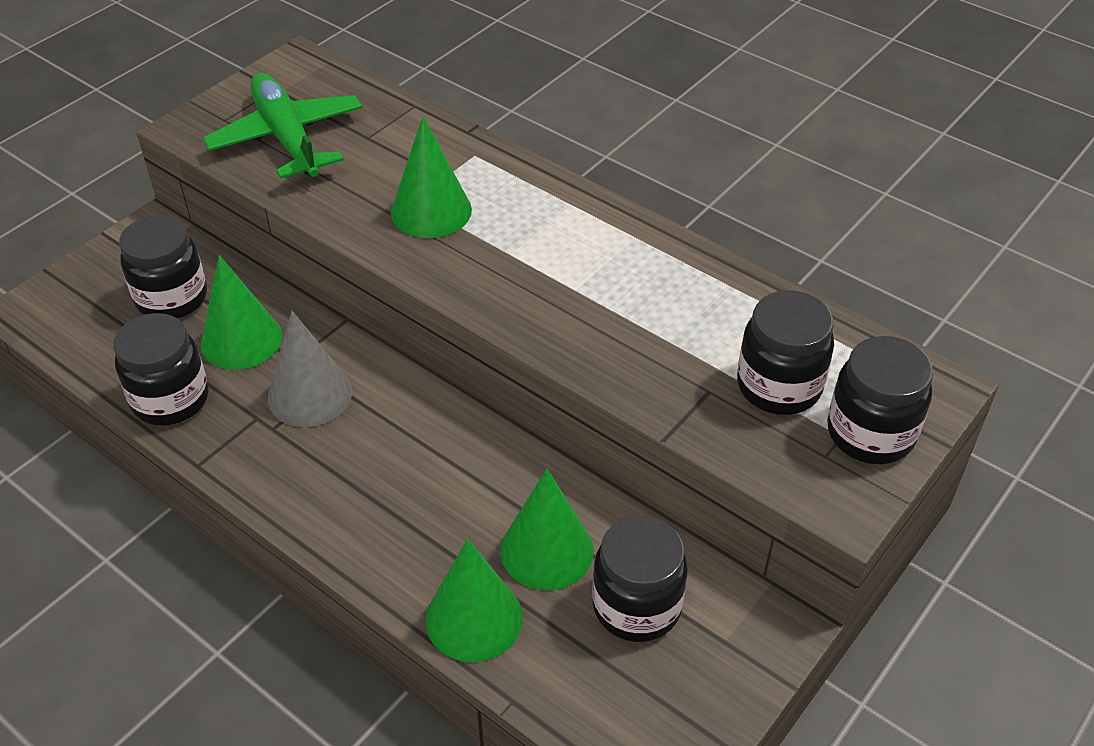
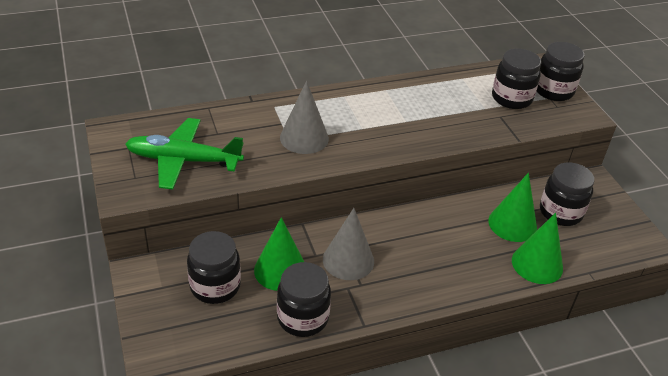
camera: 60 degrees left, 5 degrees down
(431, 211) = (304, 138): green cone -> grey cone

